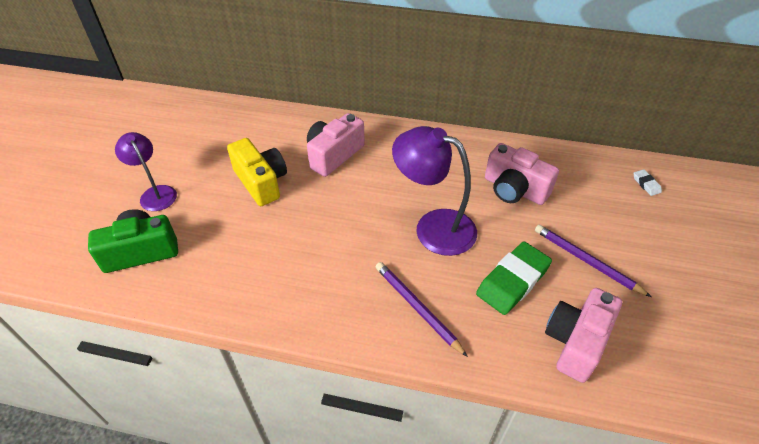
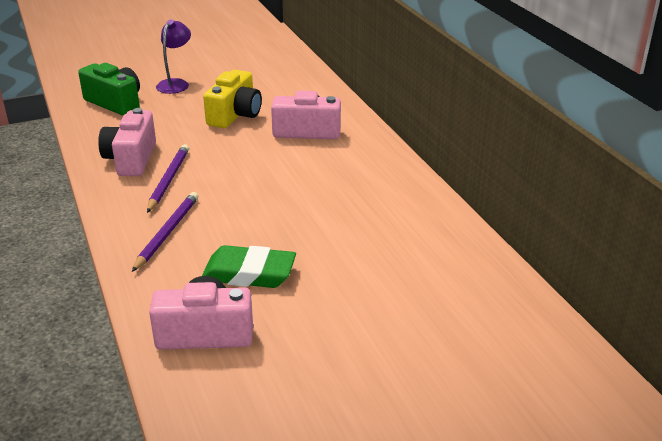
camera: 55 degrees right, 15 degrees down
(433, 227) = (273, 209): purple lamp -> none
(514, 189) = (381, 237): pink camera -> pink camera (131, 159)
(587, 261) = (325, 312): purple pencil -> purple pencil (168, 180)
(646, 184) = (507, 324): white eraser -> none

